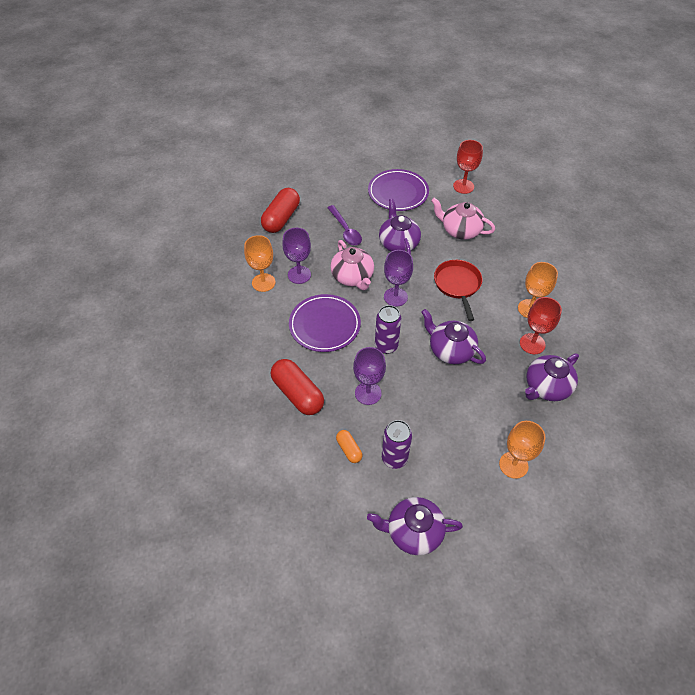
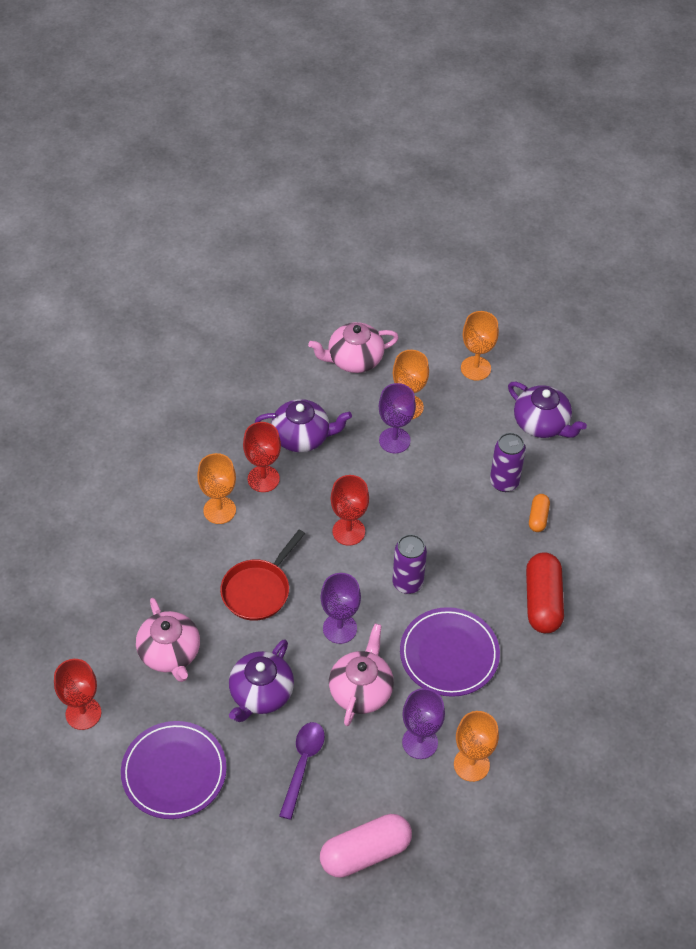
camera: 140 degrees left, 0 degrees up
(281, 218) = (365, 852): red capsule -> pink capsule
(368, 393) = (472, 552): purple goblet -> purple goblet (394, 440)
(450, 350) = (348, 531): purple teapot -> red goblet
(507, 542) = (475, 368): none -> orange goblet
(590, 473) = (354, 359): none -> pink teapot

